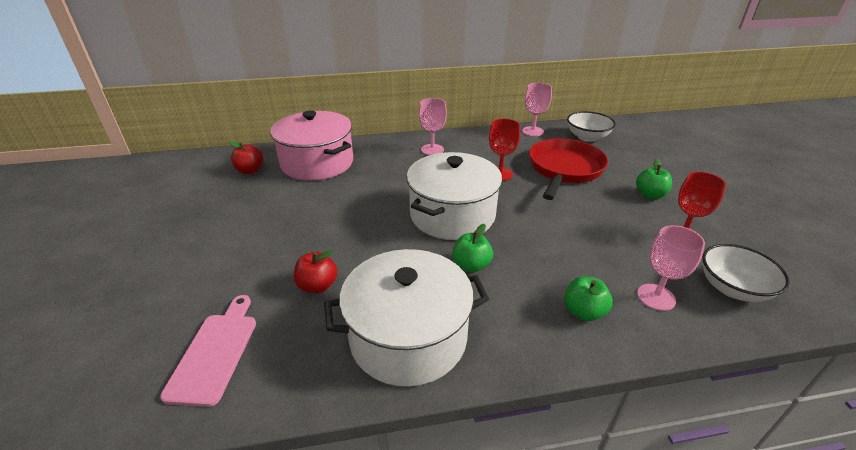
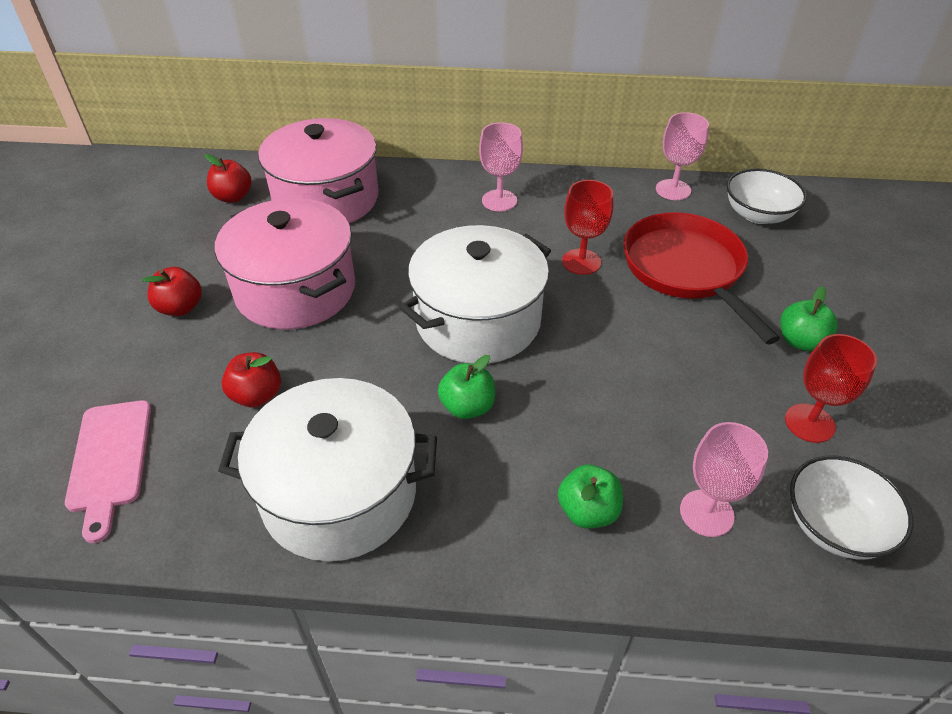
camera: 15 degrees right, 10 degrees up
(215, 352) = (110, 460): pink cutting board -> pink cutting board turned 150 degrees clockwise
(236, 241) = (180, 308): none -> red apple
(318, 217) = (295, 289): none -> pink pot
(564, 169) = (686, 270): red pan -> red pan turned 60 degrees counterclockwise

